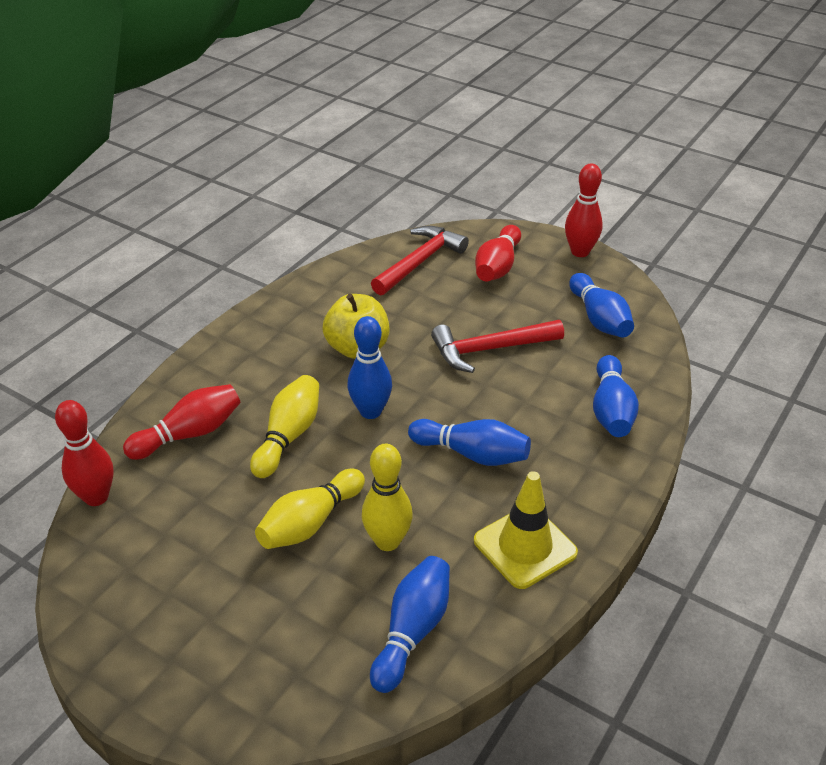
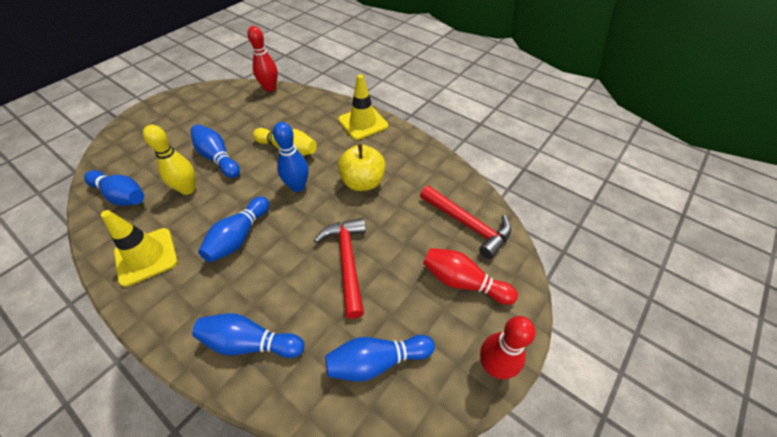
camera: 95 degrees right, 10 degrees up
(189, 434) = (303, 113): red bowling pin -> none
(222, 359) = (363, 123): none -> yellow traffic cone
(310, 523) = (218, 158): yellow bowling pin -> blue bowling pin

